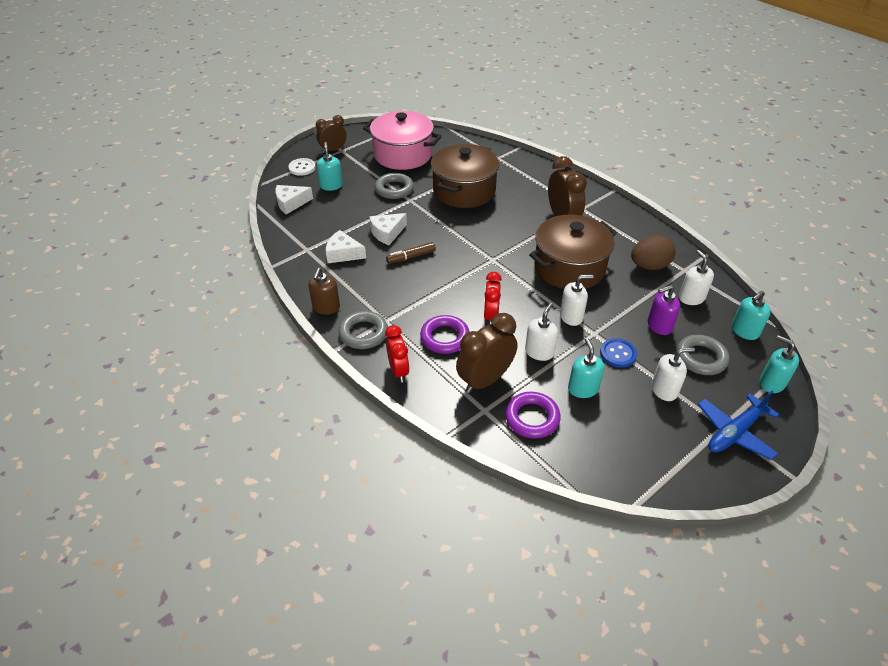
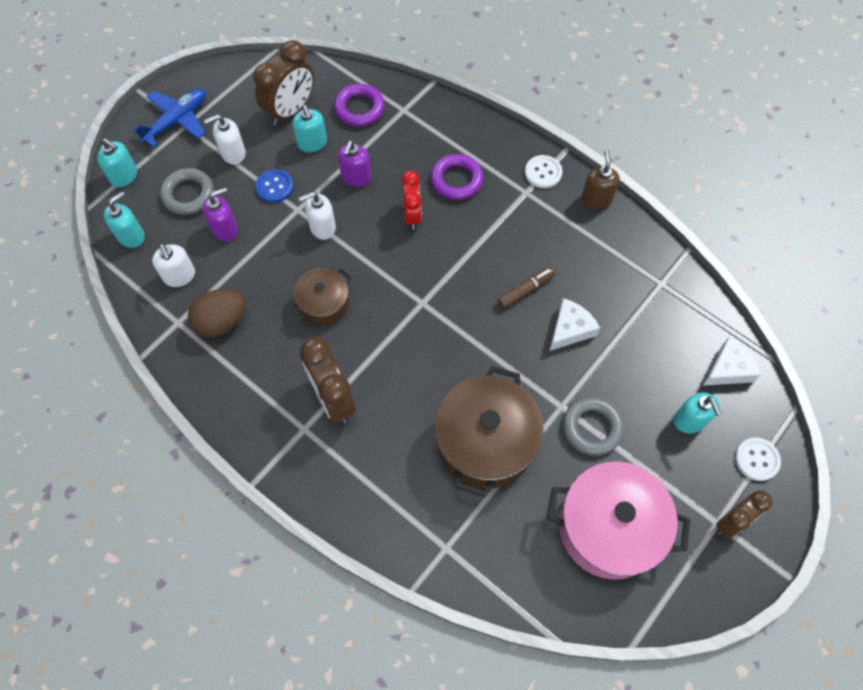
camera: 170 degrees right, 20 degrees up
(343, 254) = (612, 282): white cheese -> none
(363, 333) = (543, 172): grey ring -> white button
(398, 371) = (493, 136): red clock -> none
(485, 380) = (407, 139): brown clock -> brown clock (290, 110)
(539, 352) = (356, 177): white soap dispenser -> purple soap dispenser
(569, 267) = (324, 303): brown pot -> brown pot, size x0.55

